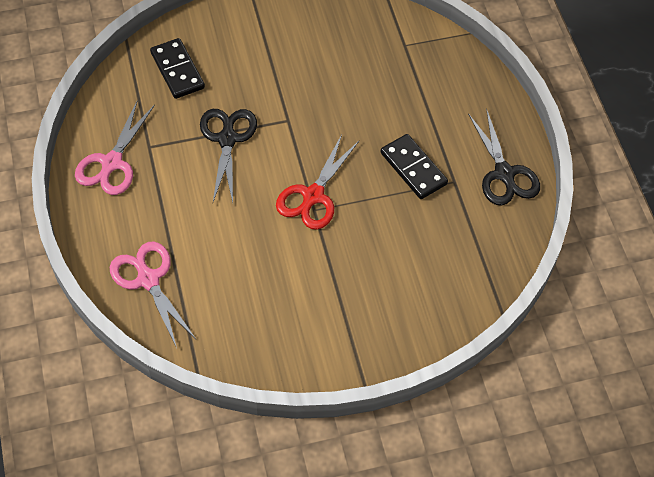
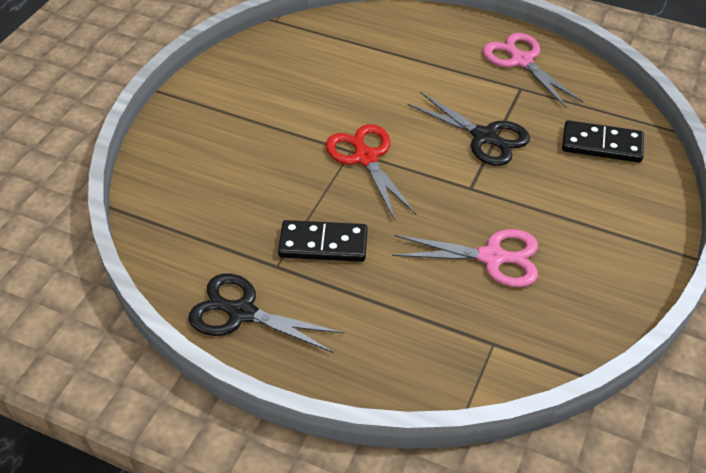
camera: 130 degrees right, 10 degrees down
(148, 279) = (385, 32): pink scissors -> pink scissors (492, 257)

